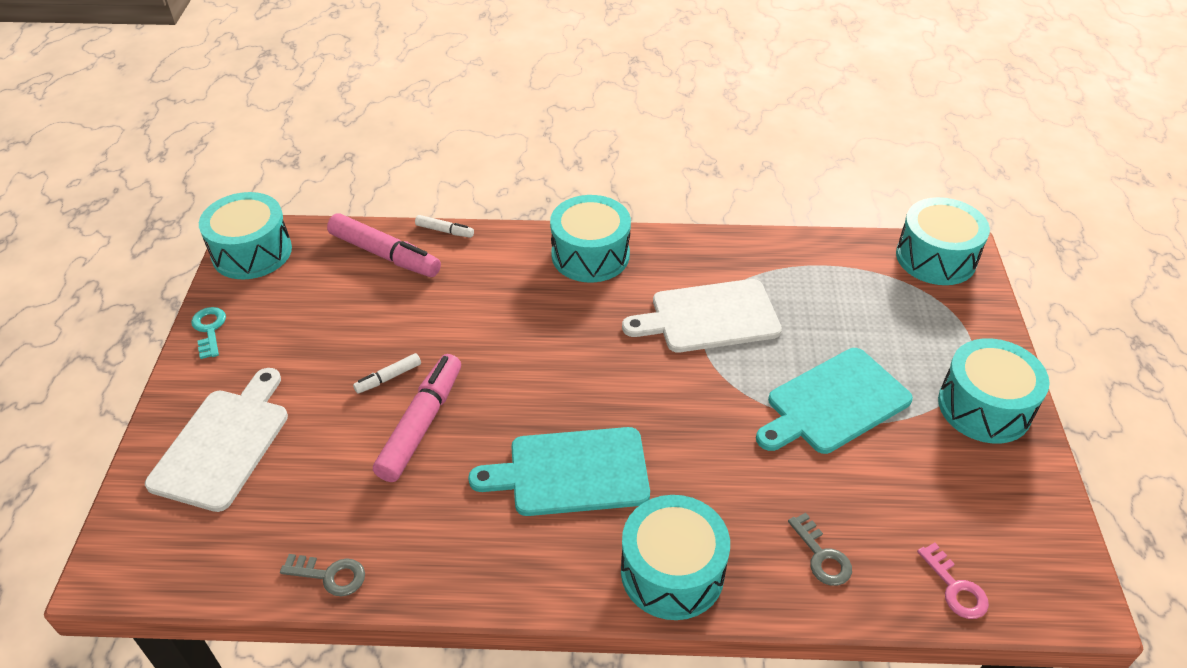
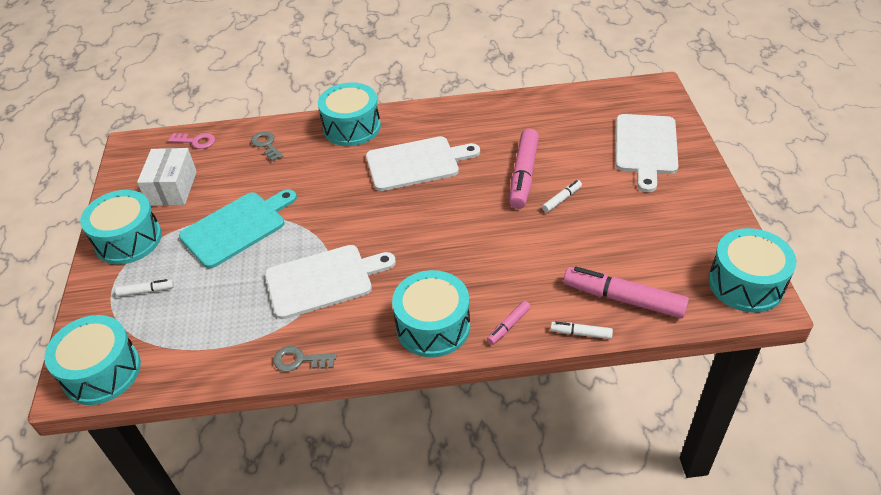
camera: 175 degrees right, 0 degrees up
(209, 329) = (720, 213): turquoise key -> none
(330, 575) = (538, 101): grey key -> grey key (300, 360)
(513, 246) = (508, 326): none -> pink marker
(571, 472) = (416, 163): turquoise cutting board -> white cutting board
(926, 334) = (146, 291): none -> white marker
(955, 588) = (196, 141): pink key -> pink key turned 135 degrees clockwise
(956, 487) = (172, 188): none -> white box

